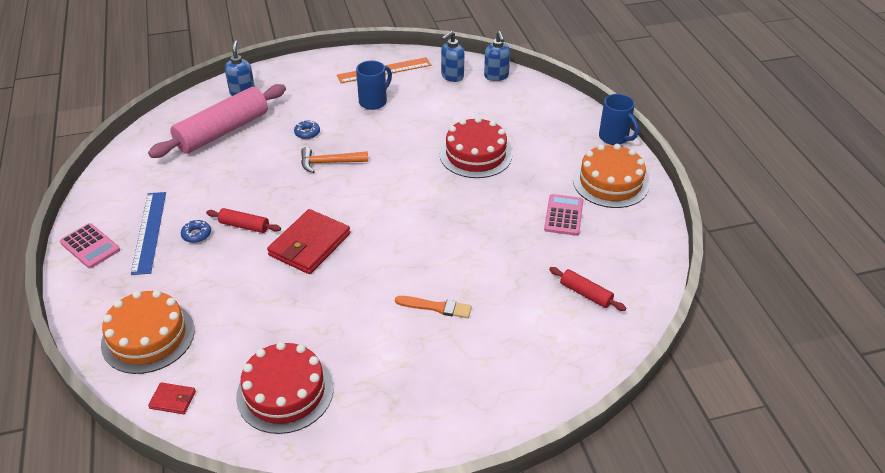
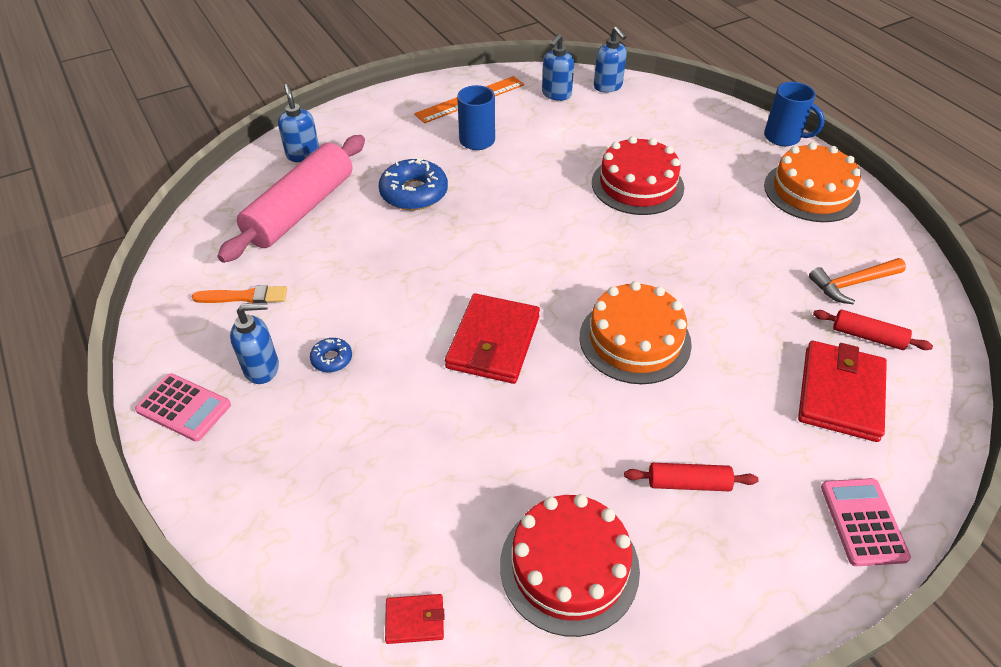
camera: 15 degrees left, 5 degrees up
(148, 337) = (332, 528): orange cake -> orange cake (635, 340)
(149, 232) = (262, 368): blue ruler -> blue soap dispenser
(244, 226) = (392, 333): red rolling pin -> red rolling pin (688, 483)
(307, 133) = (414, 193): blue donut -> blue donut, size x2.02
(329, 163) = (462, 227): orange hammer -> orange hammer (852, 284)
(436, 307) = (701, 394): orange brush -> orange brush (244, 296)
(538, 328) = (840, 394): none -> red wallet
(564, 215) = (783, 241): pink calculator -> pink calculator (863, 522)

